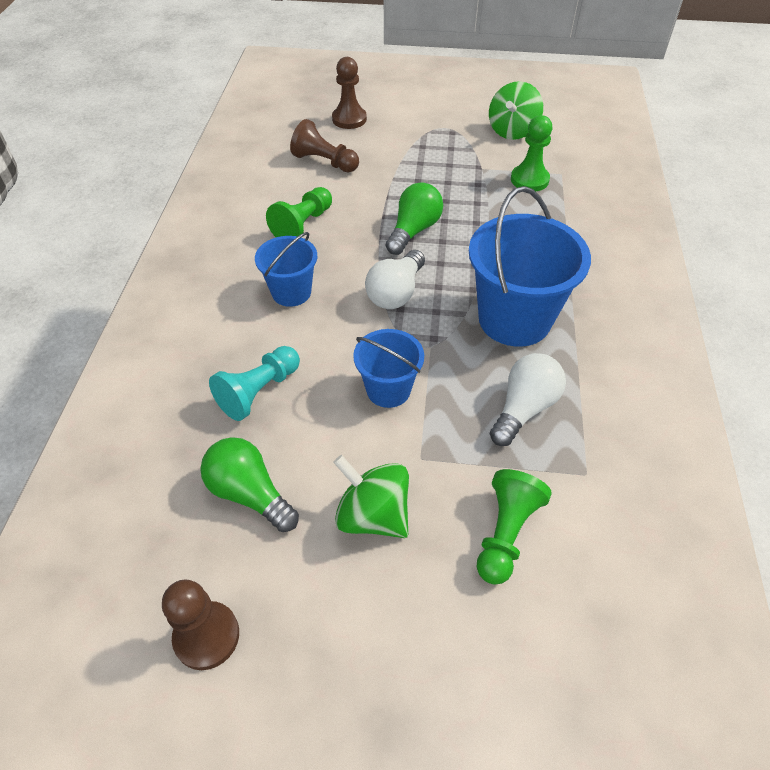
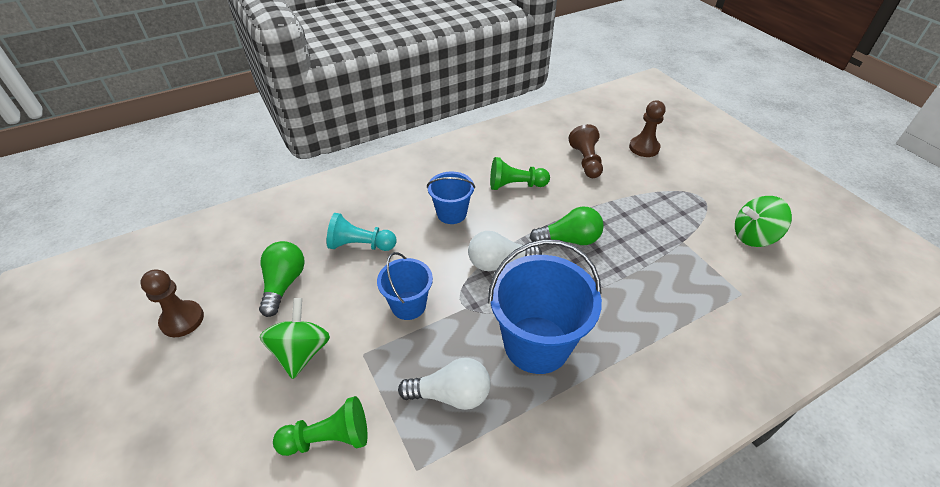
camera: 55 degrees right, 5 degrees down
(529, 180) = (706, 277): green pawn -> none

